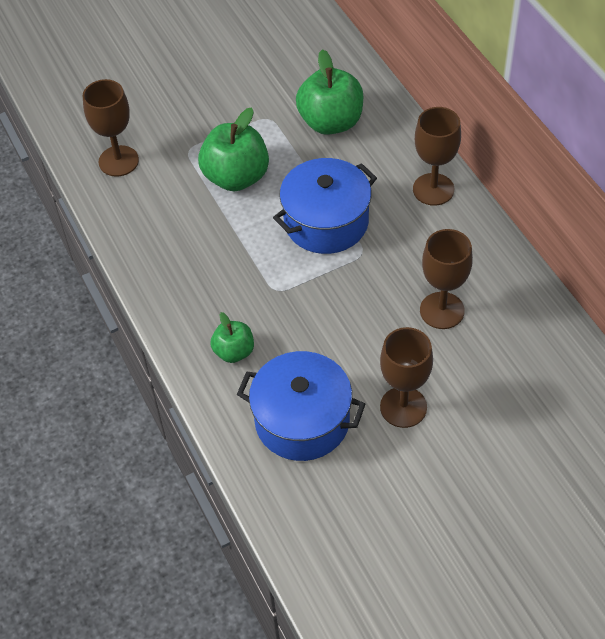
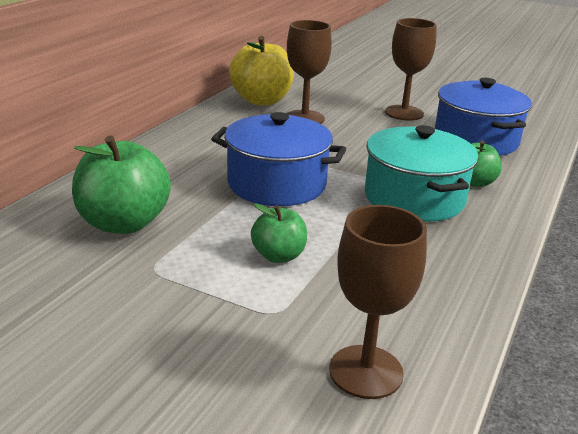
camera: 130 degrees left, 25 degrees down
(236, 177) = (278, 256): green apple -> green apple, size x0.56
(243, 292) = (414, 198): none -> turquoise pot
(433, 189) = (175, 148): brown goblet -> none
(510, 300) = (261, 100): none -> yellow apple

